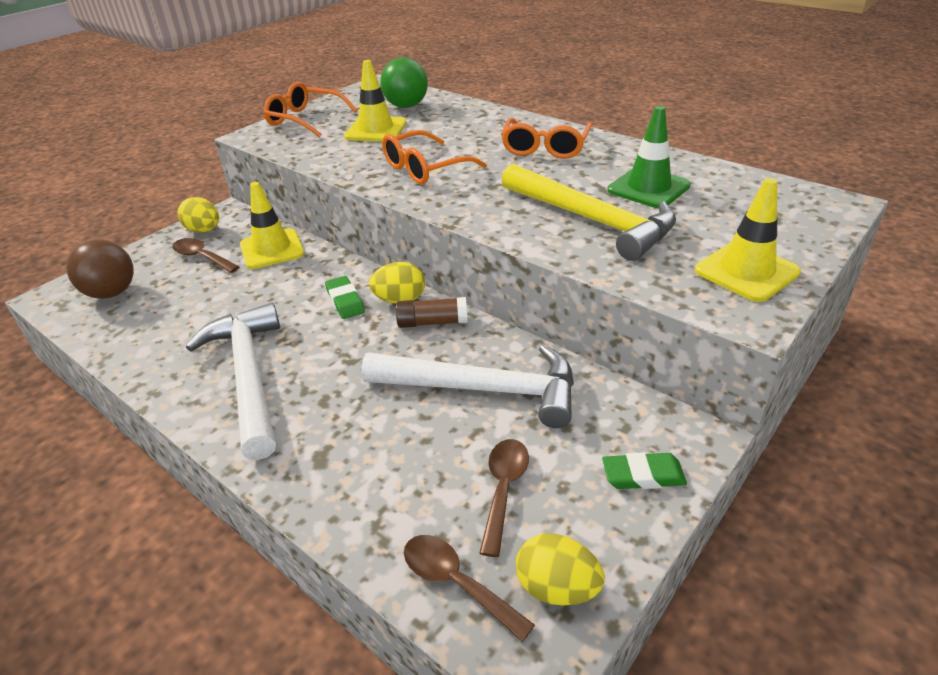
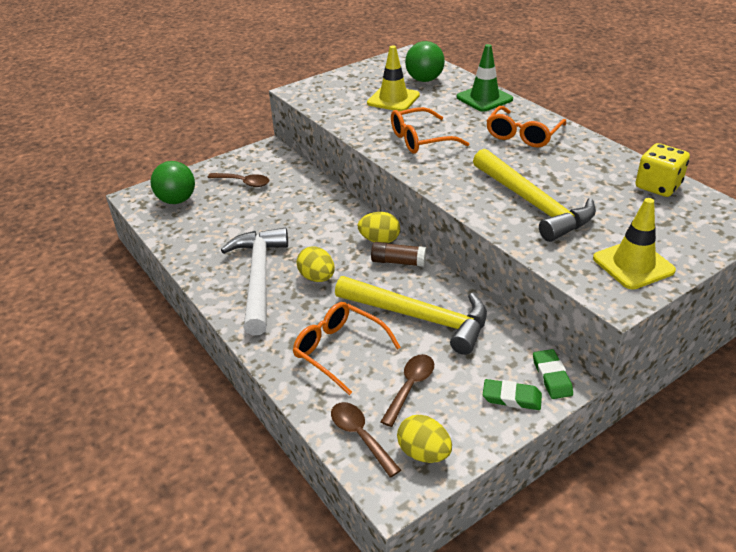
camera: 15 degrees right, 0 degrees up
(112, 293) = (177, 200): brown ball -> green ball
(202, 257) = (243, 182): brown spoon -> brown spoon turned 150 degrees clockwise
(204, 230) = (249, 161): yellow egg -> yellow egg (317, 278)
(272, 249) = (295, 184): yellow traffic cone -> none
(306, 120) = (341, 82): orange glasses -> orange glasses (340, 351)
(345, 301) = (339, 234): green eraser -> green eraser (551, 377)
(484, 389) = (420, 318): white hammer -> yellow hammer
(648, 188) = (591, 183): green traffic cone -> green traffic cone (484, 98)
(724, 180) = (658, 186): none -> yellow dice

